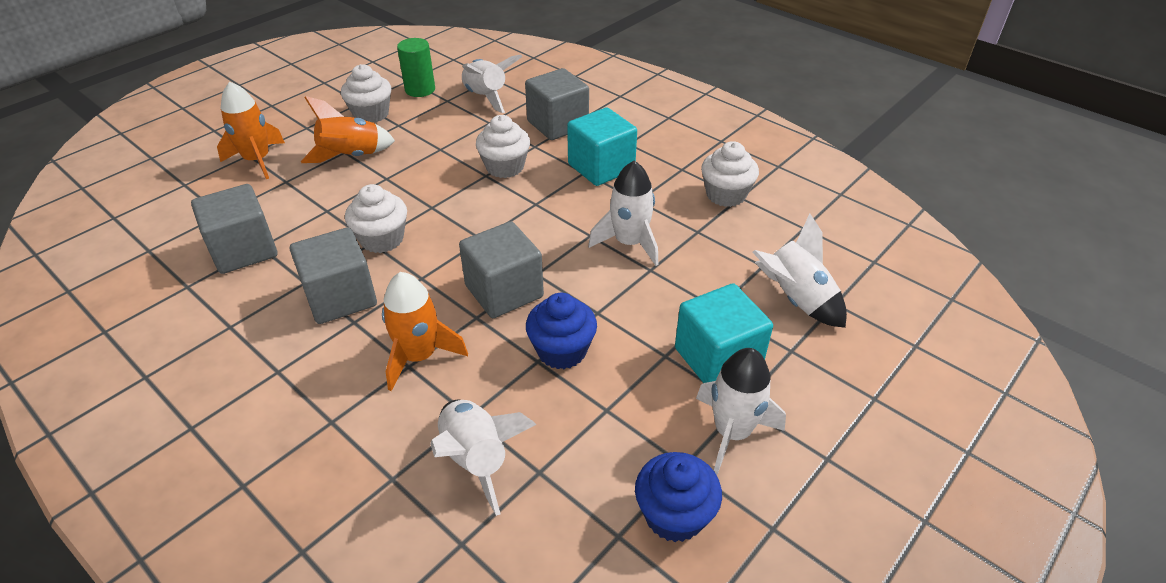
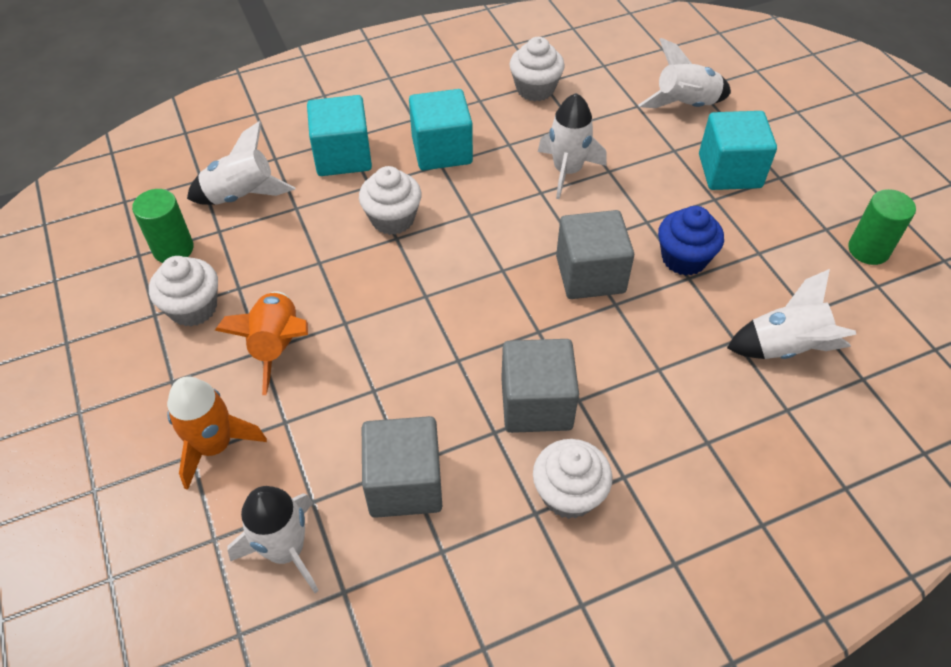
camera: 65 degrees left, 10 degrees up
(382, 239) = (458, 349): white cupcake -> white cupcake (568, 494)
(419, 356) = (650, 358): orange rocket -> none
(557, 124) = (343, 156): grey cube -> turquoise cube
(674, 515) = (868, 250): blue cupcake -> green cylinder
(731, 432) = (804, 192): white rocket -> white rocket (286, 550)

